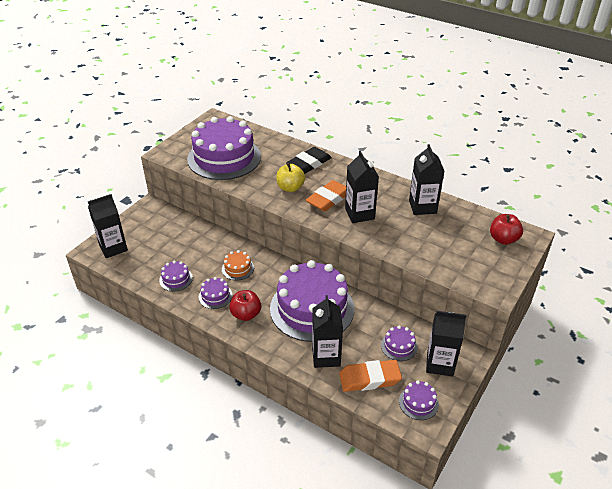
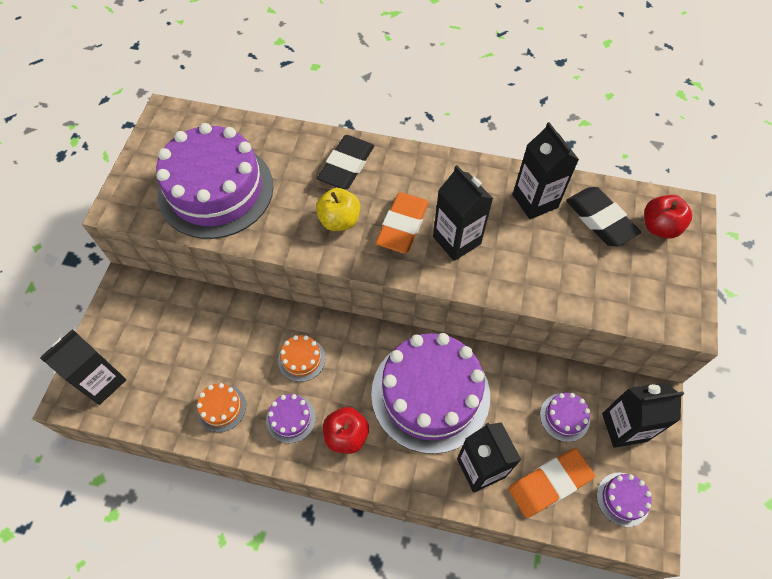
camera: 20 degrees left, 20 degrees up
(176, 279) = (221, 408): purple cake -> orange cake
(462, 226) = (600, 220): none -> black eraser

